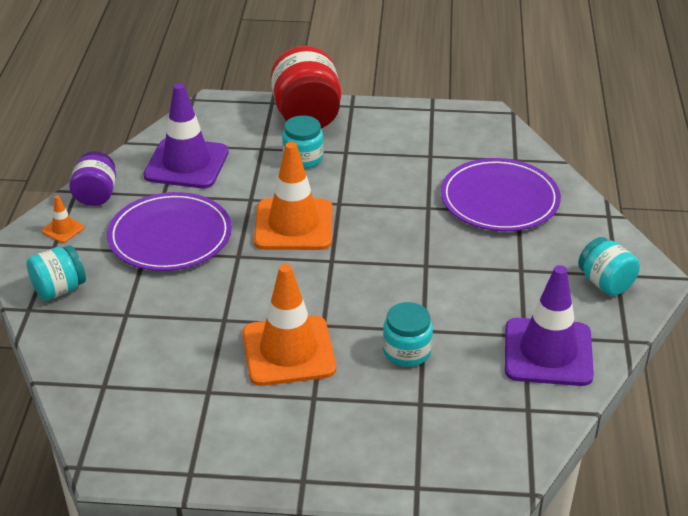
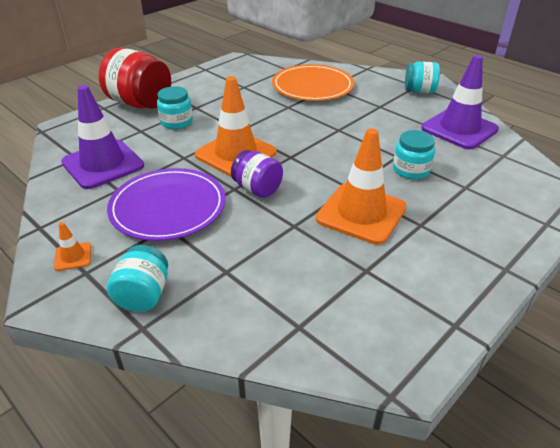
camera: 50 degrees left, 0 degrees up
(96, 195) = (62, 219): purple jar -> purple jar (257, 189)
(499, 199) = (312, 86): purple plate -> orange plate

